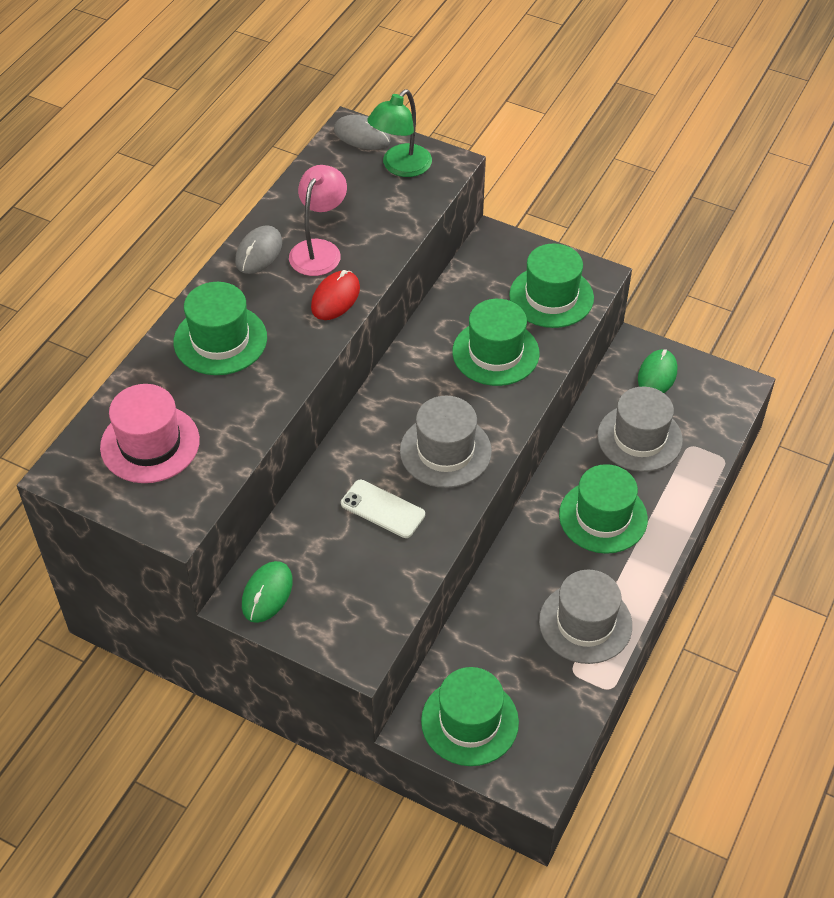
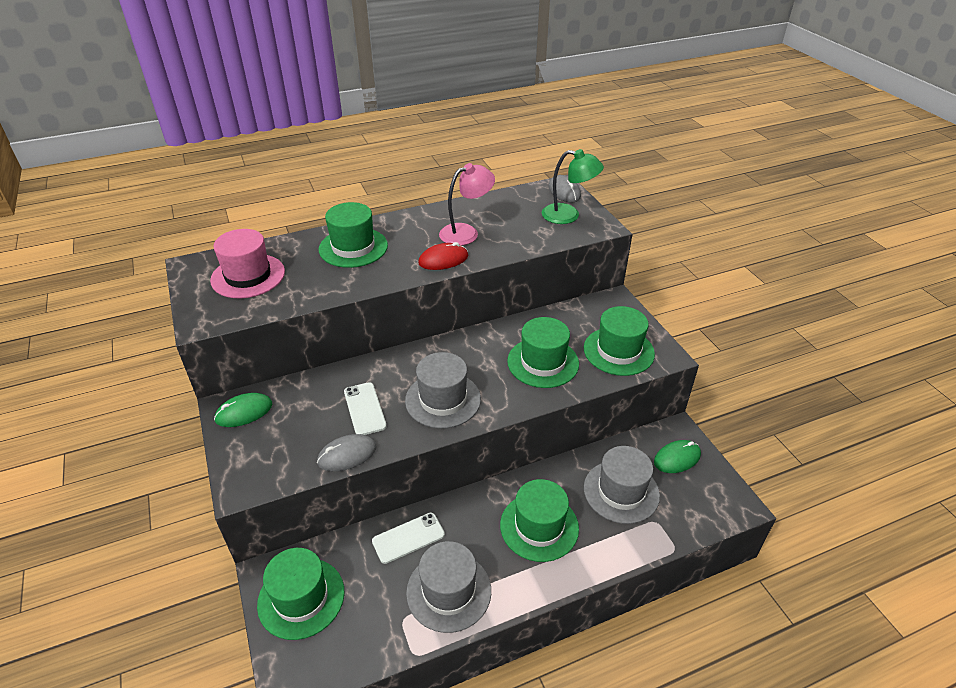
camera: 40 degrees right, 10 degrees down
(259, 252) = (431, 218): grey mouse -> grey mouse (347, 455)
(400, 167) = (568, 215): green lamp -> green lamp turned 150 degrees counterclockwise
(504, 607) = (408, 538): none -> white phone

